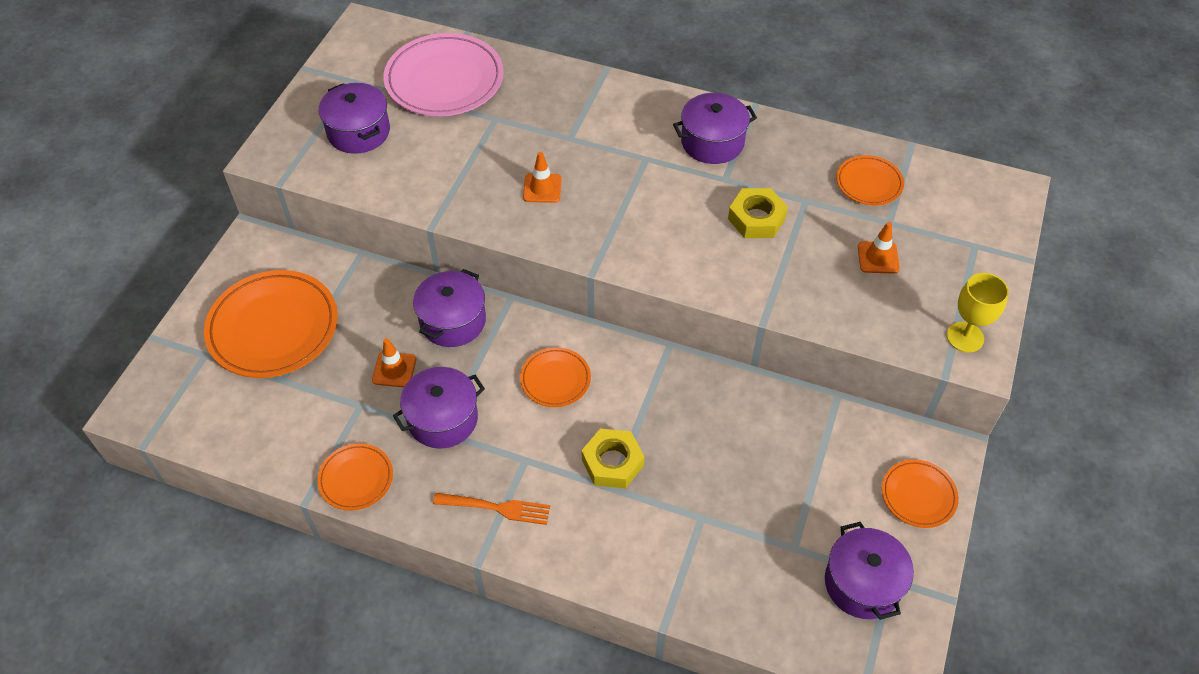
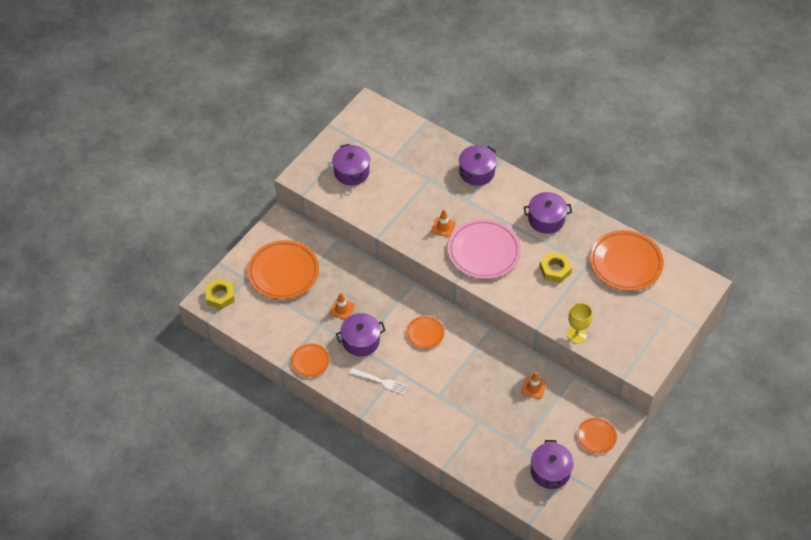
camera: 15 degrees right, 0 degrees up
(444, 80) = (406, 149): pink plate -> pink plate (484, 251)
(453, 321) = (379, 289): purple pot -> purple pot (477, 172)
(496, 508) = (376, 392): orange fork -> none
(498, 486) = (380, 381): none -> white fork
(612, 462) = (442, 383): yellow nut -> yellow nut (220, 296)
(869, 183) = (625, 263): orange plate -> orange plate, size x1.91
(878, 257) = (613, 306): orange traffic cone -> orange traffic cone (533, 387)
(965, 337) = (642, 360): yellow goblet -> yellow goblet (576, 335)

